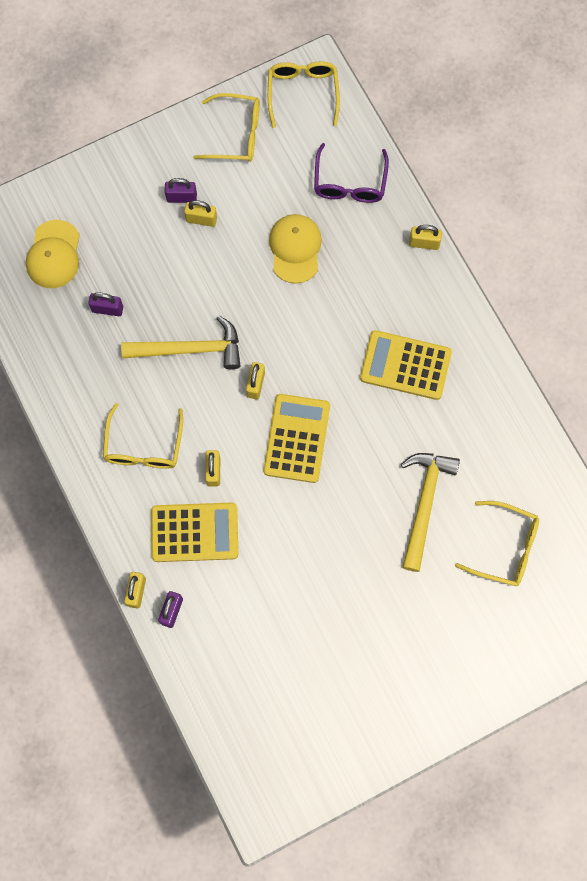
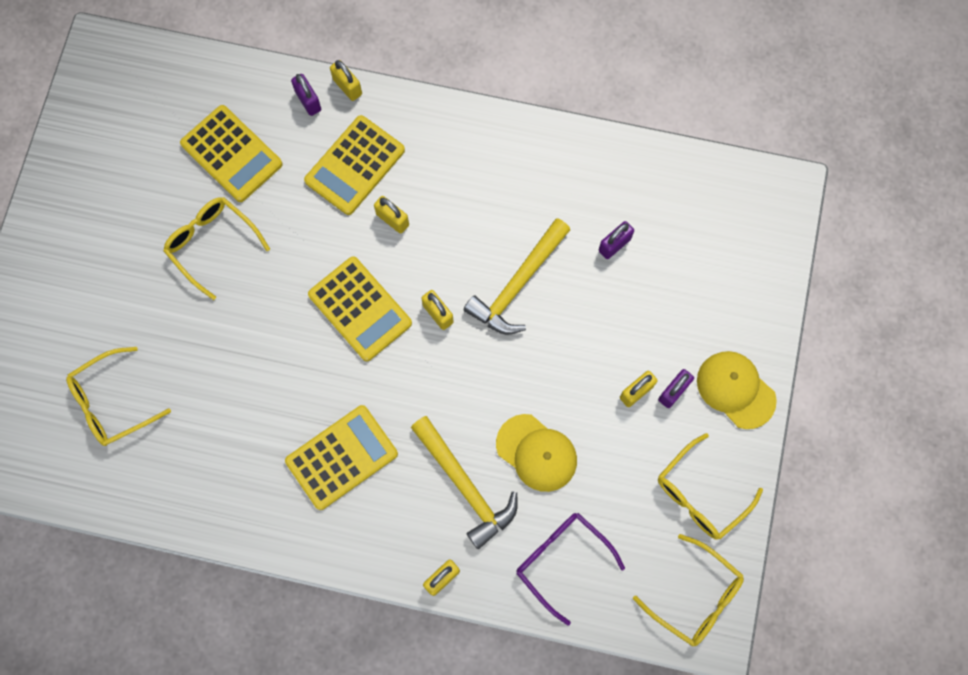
camera: 130 degrees right, 0 degrees up
(54, 255) = (705, 239): yellow cap -> yellow cap (735, 390)
(144, 446) = (463, 181): yellow glasses -> yellow glasses (212, 244)
(260, 630) = (231, 154): none -> yellow calculator
(424, 503) = (209, 368): yellow hammer -> yellow hammer (465, 486)

